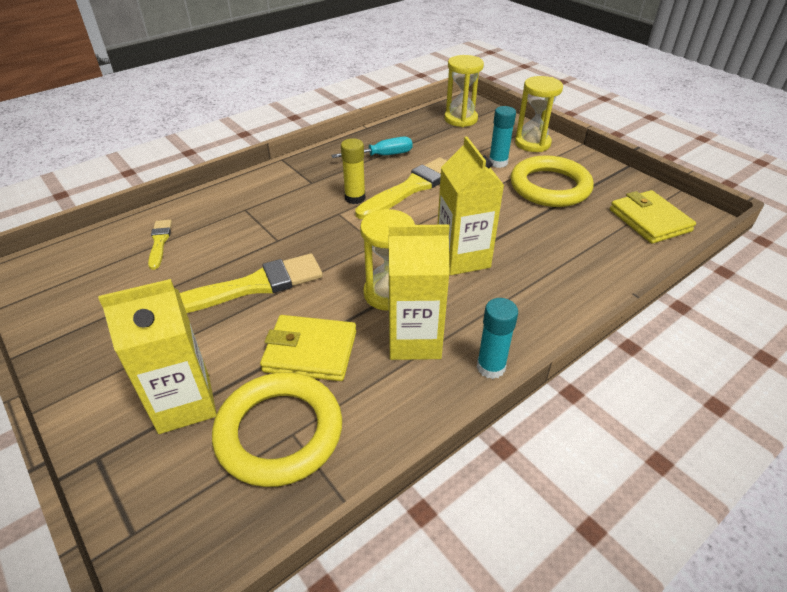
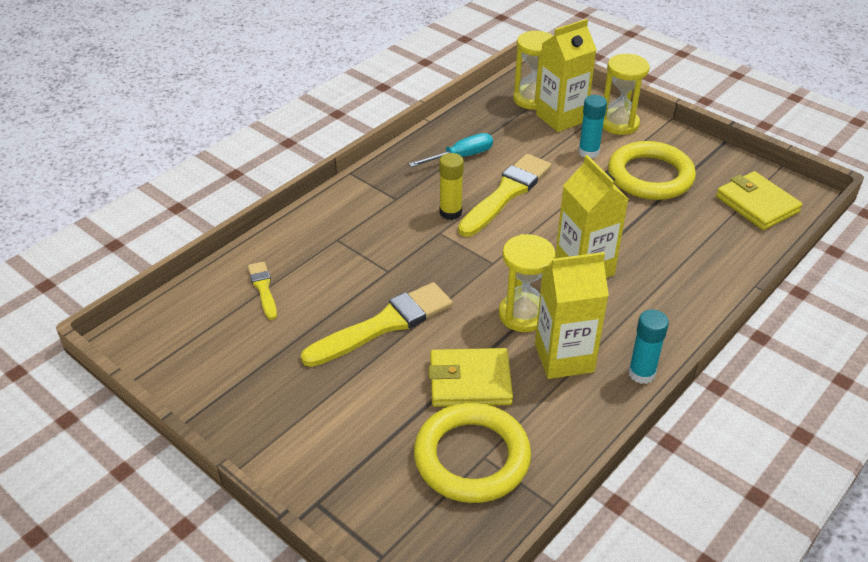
camera: 10 degrees left, 0 degrees up
(184, 404) = (373, 445): yellow carton -> yellow carton (561, 118)

